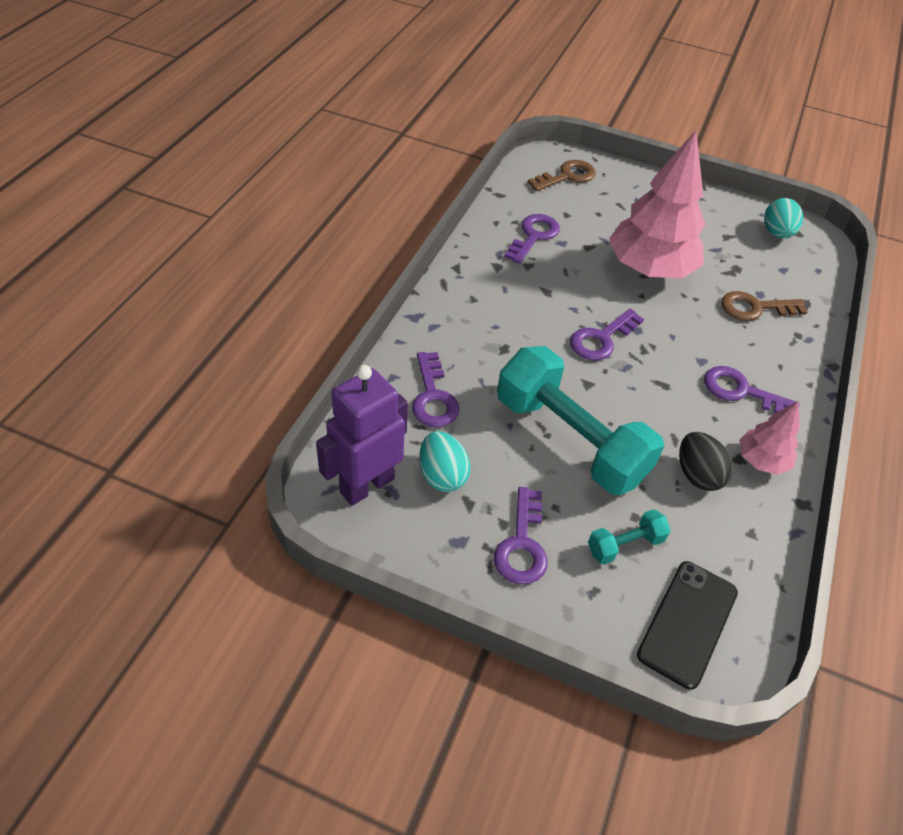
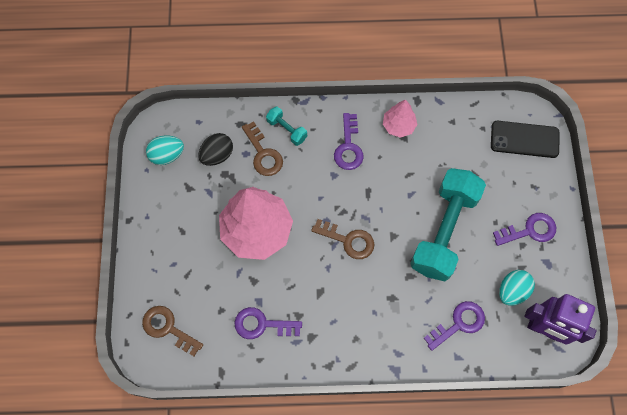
camera: 110 degrees left, 20 degrees up
(601, 339) = (348, 240): purple key -> brown key
(625, 545) = (498, 180): turquoise dumbbell -> turquoise dumbbell (287, 130)
(697, 475) = (429, 156): black egg -> black egg (217, 155)

